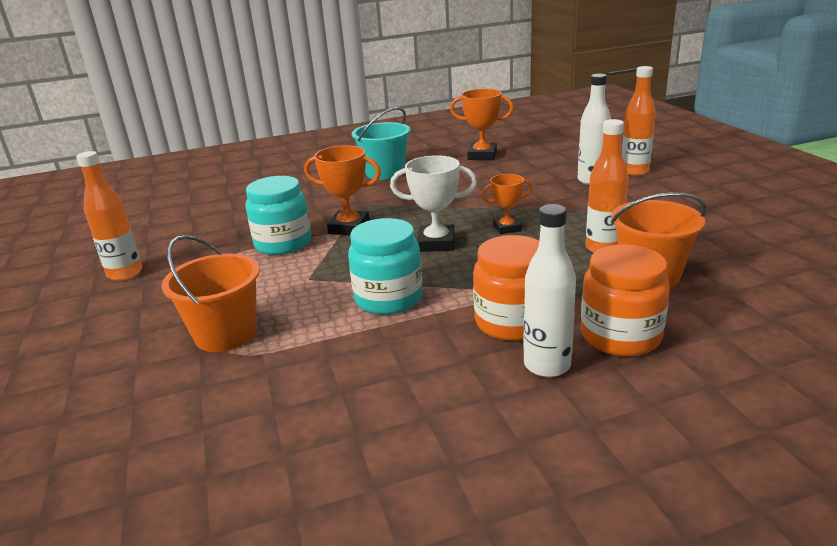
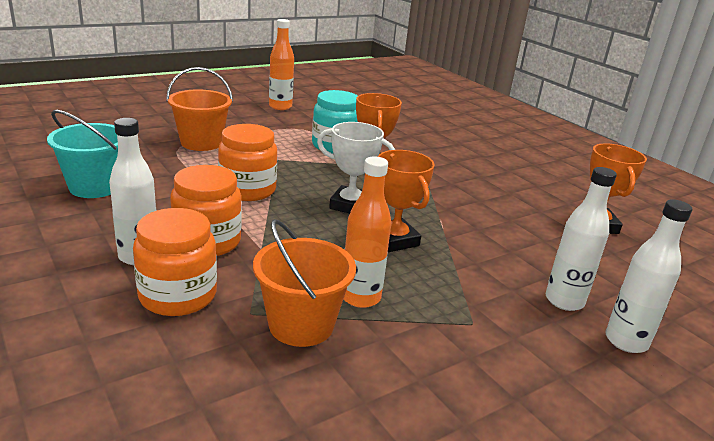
camera: 70 degrees right, 0 degrees up
(385, 172) = (506, 174): turquoise bucket -> turquoise bucket (95, 187)
(388, 298) = (247, 190): turquoise jar -> orange jar
(436, 243) = (350, 205): white trophy -> white trophy turned 60 degrees counterclockwise
(507, 228) = (394, 240): orange trophy -> orange trophy, size x1.55
(634, 171) = (626, 341): orange bottle -> white bottle

